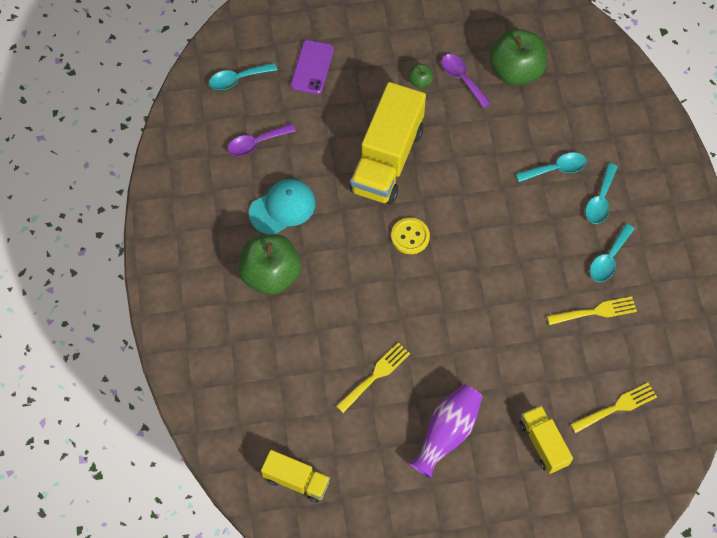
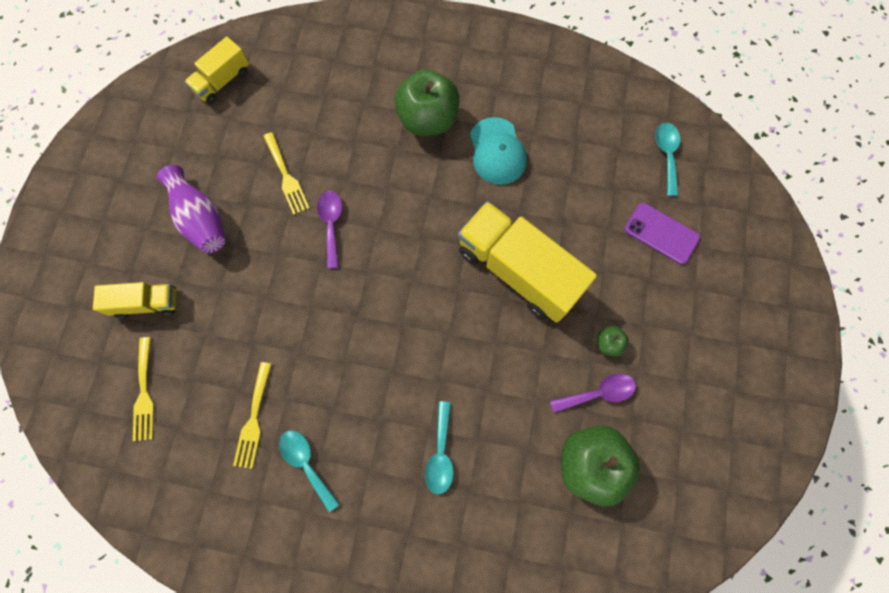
camera: 110 degrees right, 10 degrees up
(256, 143) = (581, 149): purple spoon -> purple spoon (331, 224)
(410, 236) = (418, 260): yellow button -> none
(600, 200) = (381, 488): turquoise spoon -> none

